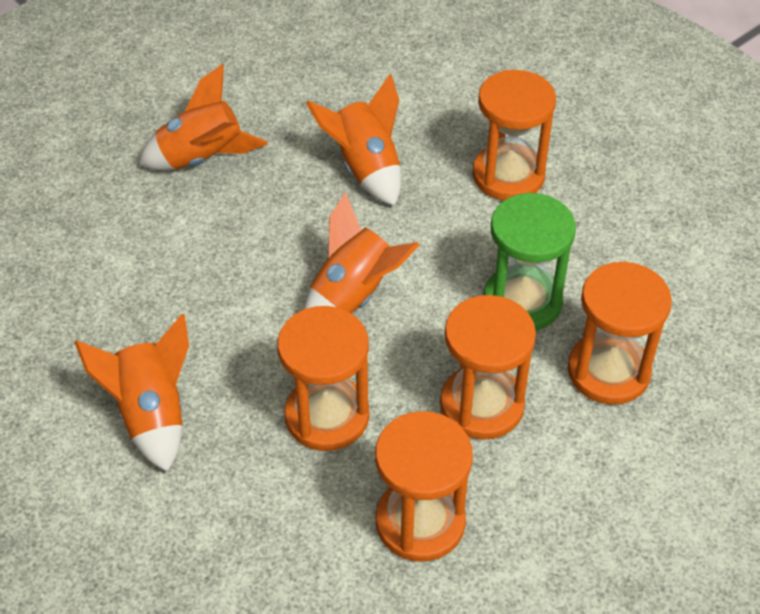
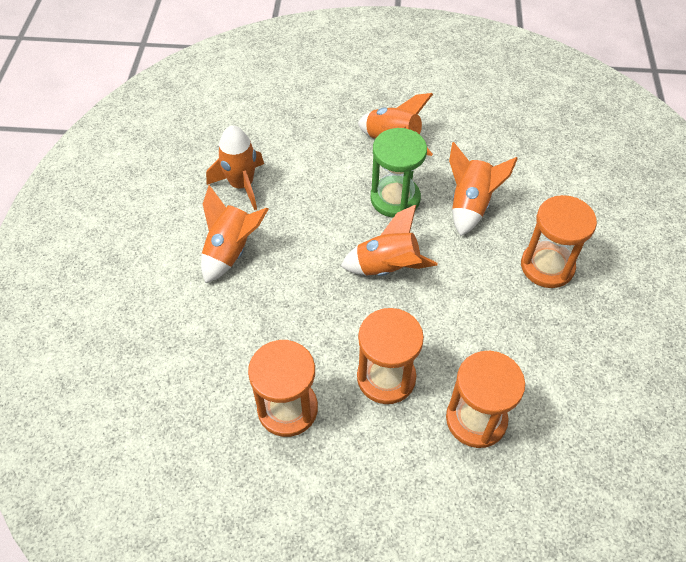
camera: 45 degrees right, 5 degrees up
(73, 333) = (241, 185): none -> orange rocket
(327, 416) = (305, 317): orange hourglass -> none
(522, 301) = (472, 341): green hourglass -> green hourglass (395, 199)

